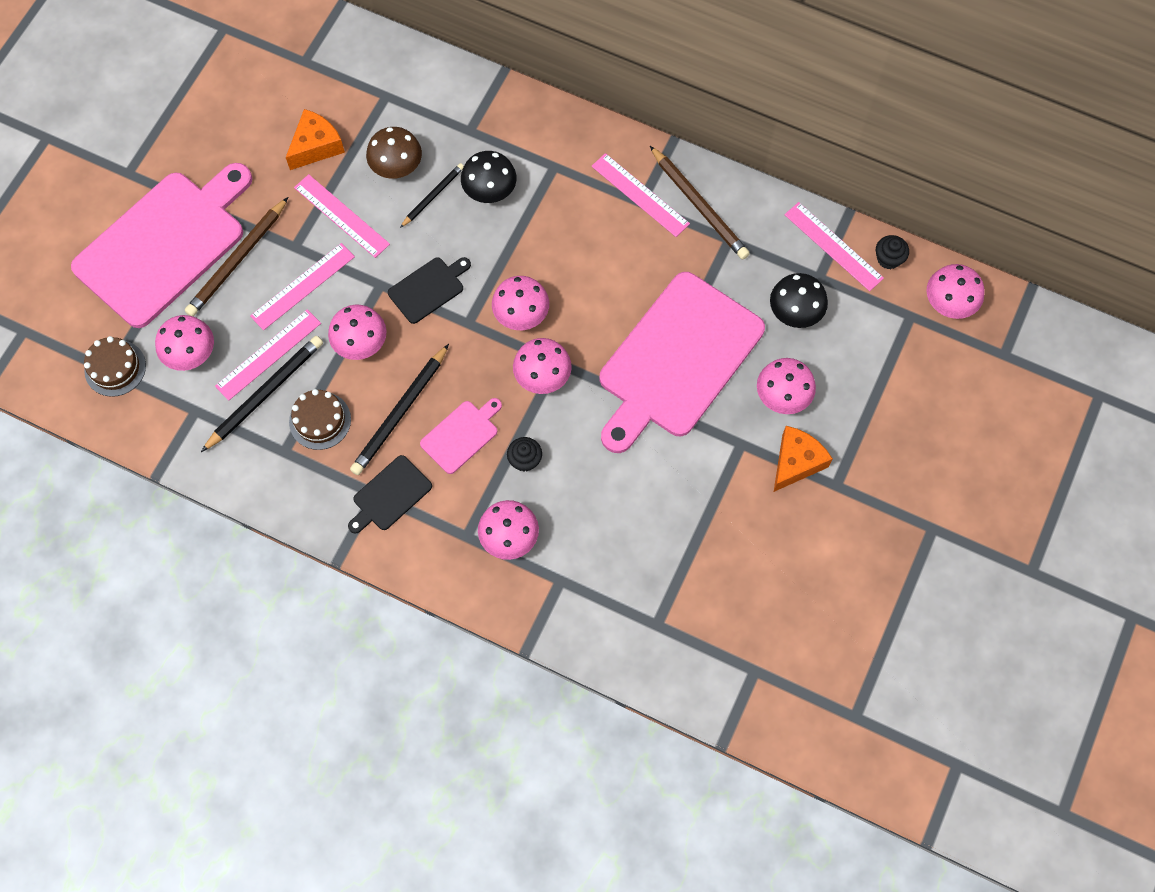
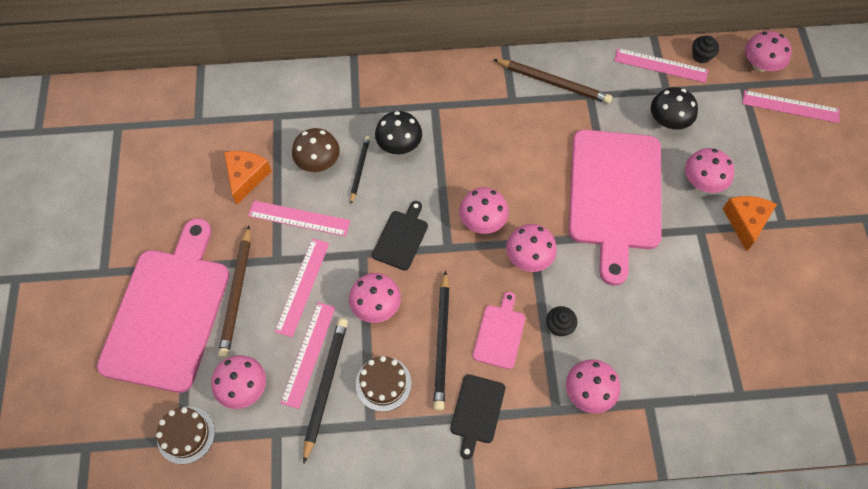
camera: 30 degrees left, 5 degrees down
(640, 195) = (508, 95): pink ruler -> pink ruler (790, 107)

